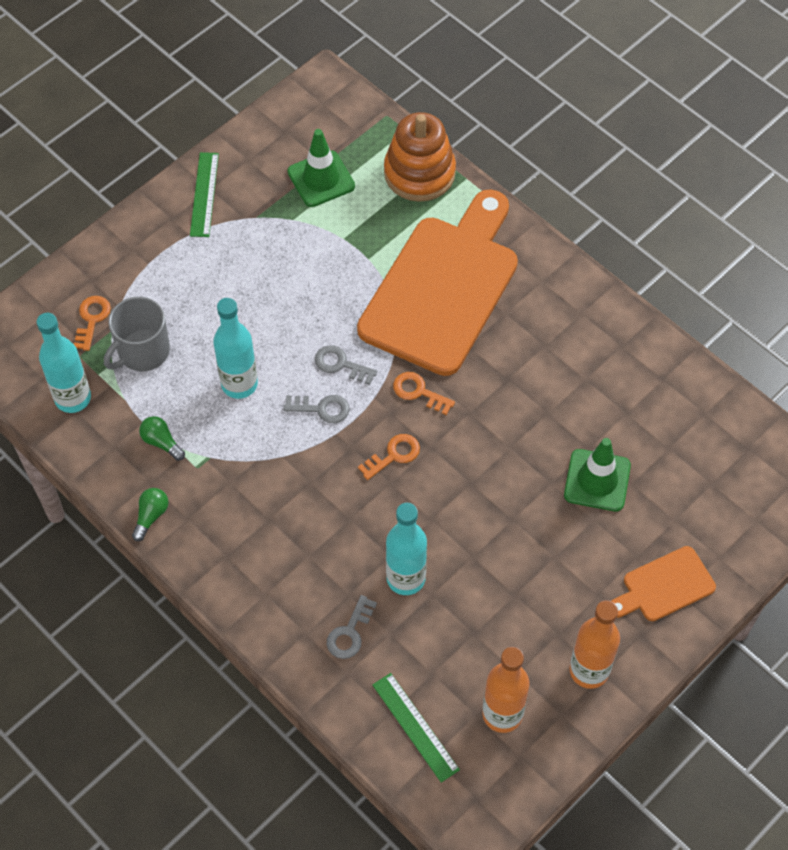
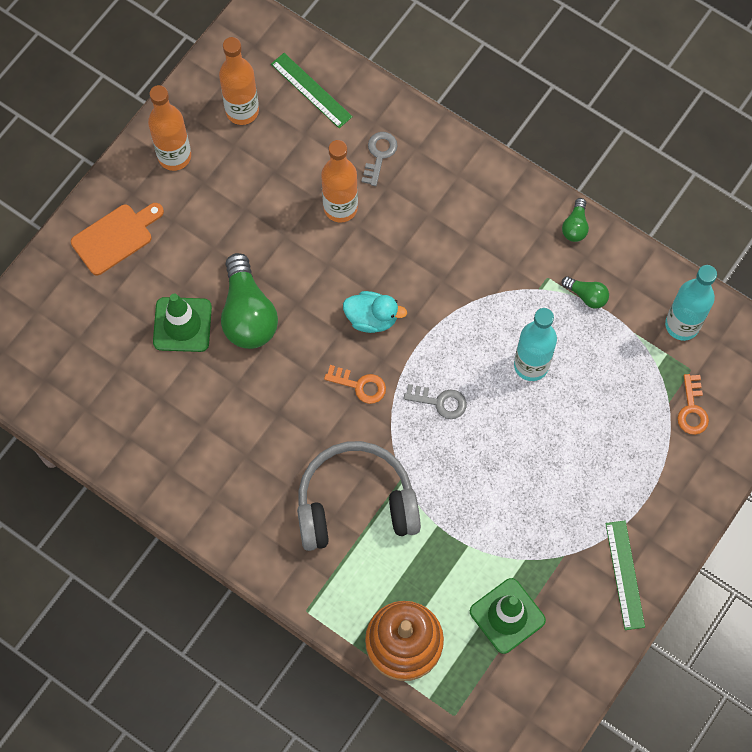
camera: 170 degrees right, 10 degrees up
(142, 352) = (632, 383): grey mug -> none
(321, 408) = (448, 353): grey key -> none
(393, 455) = (372, 318): orange key -> turquoise duck
(406, 578) = (340, 208): turquoise bottle -> orange bottle
(443, 288) = (355, 503): orange cutting board -> grey headphones
(525, 480) = (248, 314): none -> green light bulb

